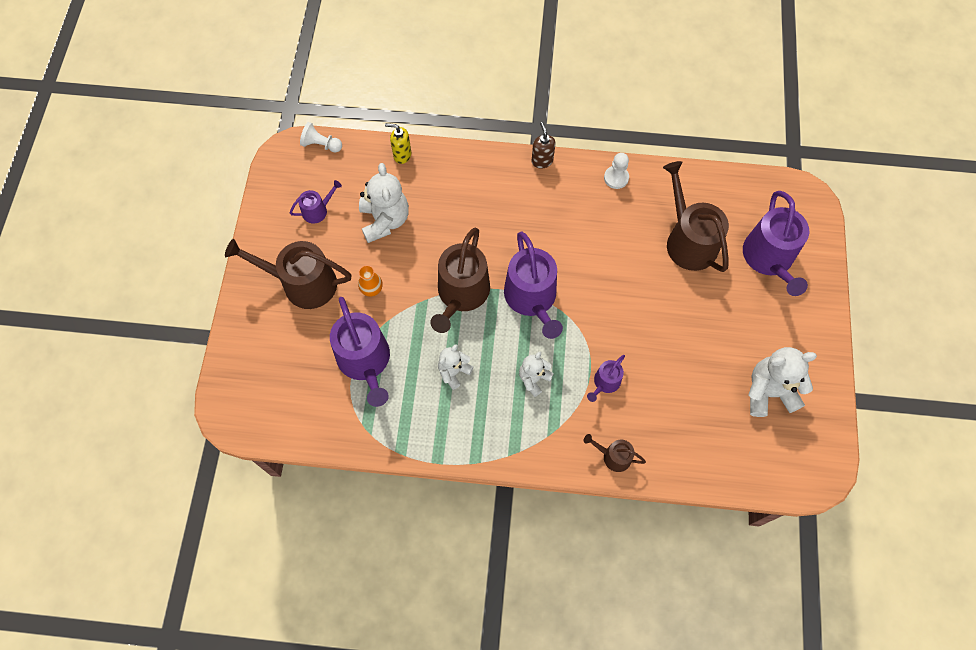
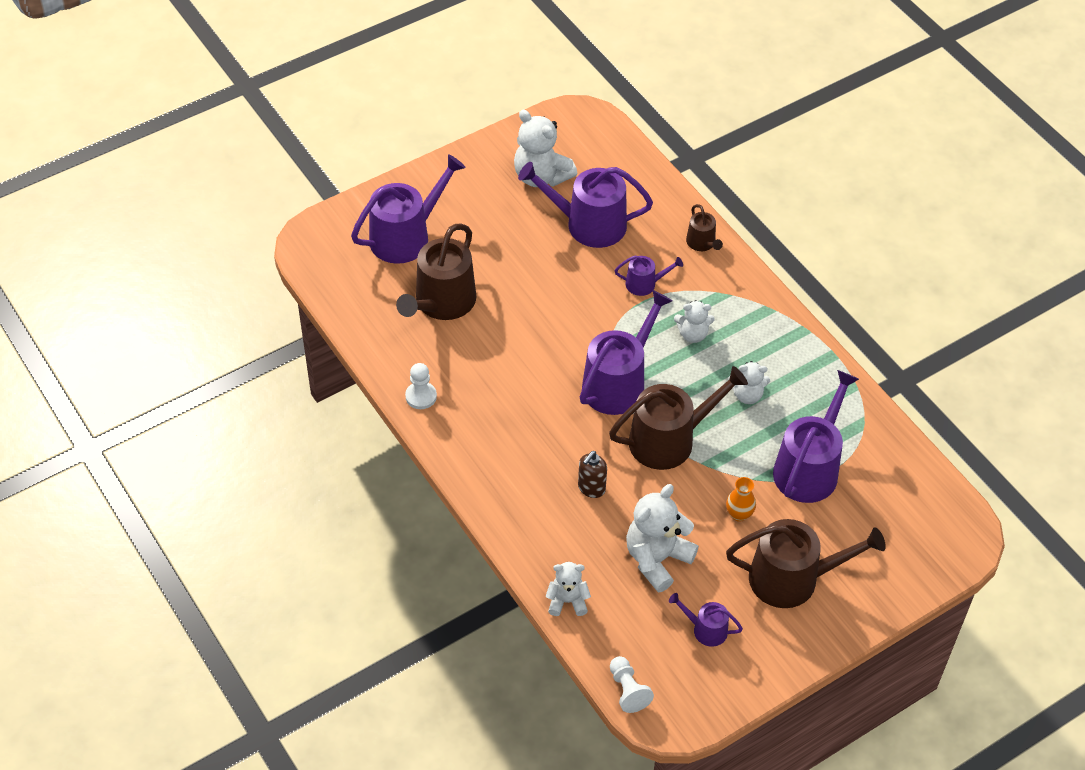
camera: 130 degrees left, 15 degrees down
(303, 283) = (792, 578): brown watering can -> brown watering can turned 60 degrees counterclockwise
(402, 155) = (567, 601): yellow soap dispenser -> white teddy bear
(542, 161) = (457, 470): brown soap dispenser -> brown soap dispenser (591, 488)
(693, 388) = (588, 224): none -> purple watering can

